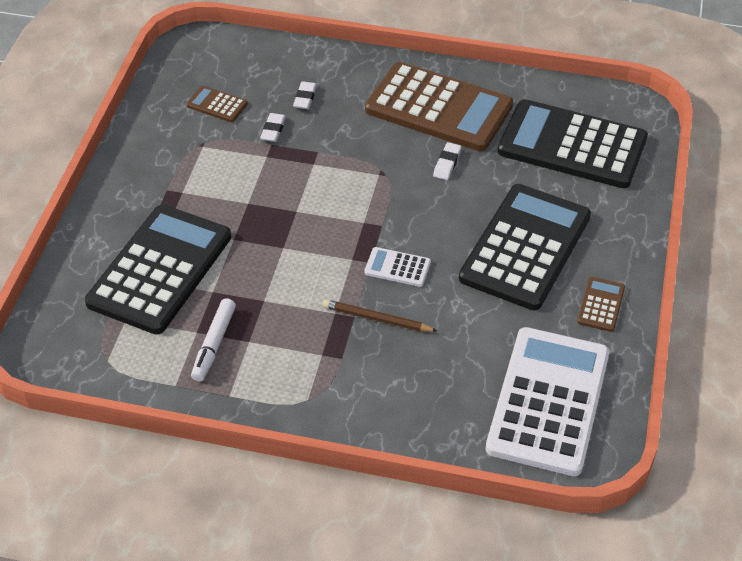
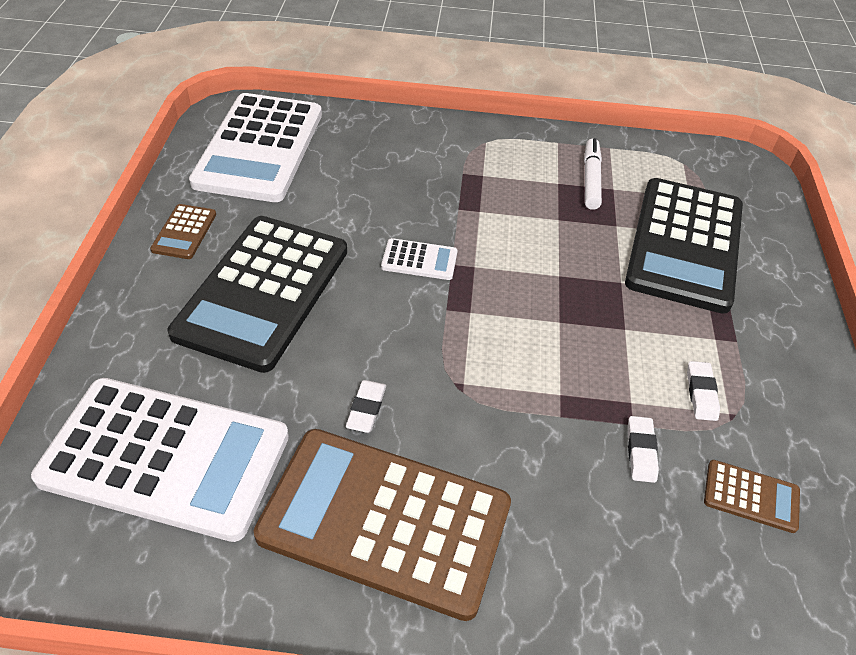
camera: 170 degrees right, 0 degrees up
(305, 98) = (616, 525): white eraser -> white eraser (701, 393)
(377, 319) = (434, 208): brown pencil -> none
(572, 145) = (165, 458): black calculator -> white calculator

